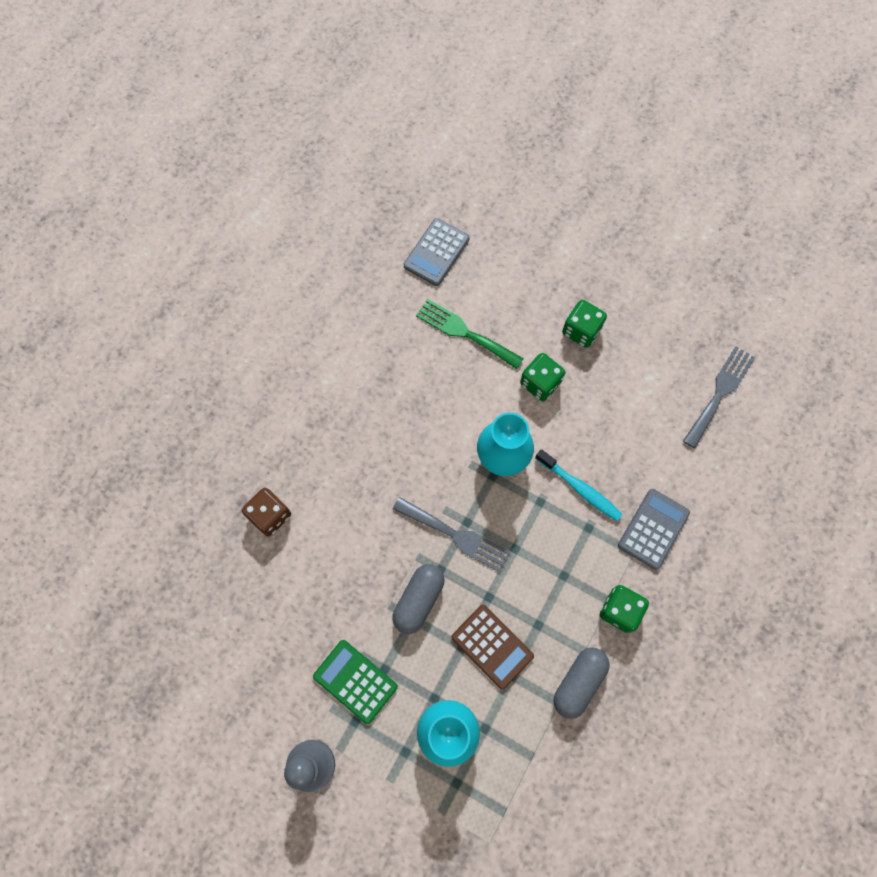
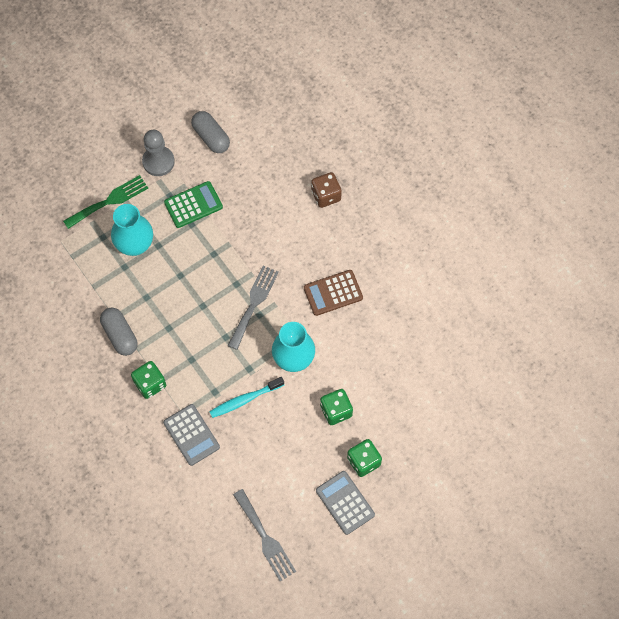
camera: 115 degrees right, 5 degrees down
(418, 600) = (223, 262): grey capsule -> grey capsule (211, 137)
(436, 252) = (478, 385): grey calculator -> grey calculator (345, 502)
(456, 535) = (254, 303): grey fork -> grey fork turned 150 degrees clockwise
(465, 332) = (401, 376): green fork -> green fork (109, 201)
(492, 646) = (170, 293): brown calculator -> brown calculator (333, 293)

